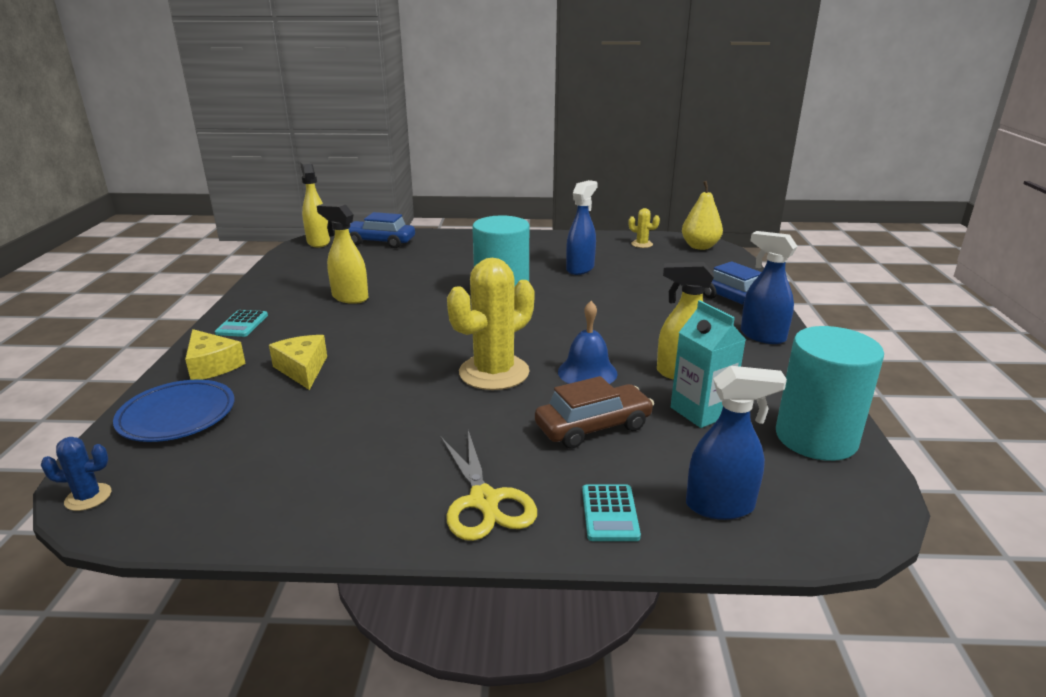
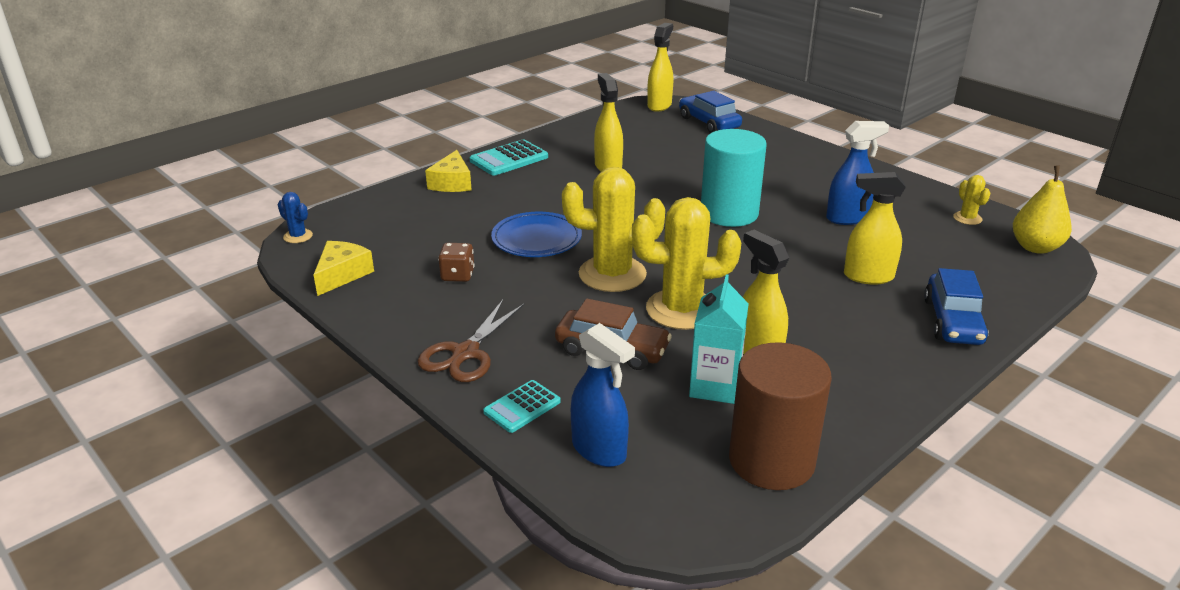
camera: 45 degrees right, 5 degrees up
(177, 416) = (392, 209): blue plate -> blue plate (536, 239)
(242, 324) = (509, 159): turquoise calculator -> turquoise calculator, size x1.54
(302, 369) = (496, 210): yellow cheese -> yellow cheese (342, 274)
(358, 440) = (457, 275): none -> brown dice
(484, 501) = (466, 353): yellow scissors -> brown scissors
(587, 372) = (681, 310): blue bell -> yellow cactus
(653, 297) = (867, 276): none -> yellow spray bottle
(762, 336) = (907, 362): blue spray bottle -> none
(816, 438) = (771, 460): turquoise cylinder -> brown cylinder

